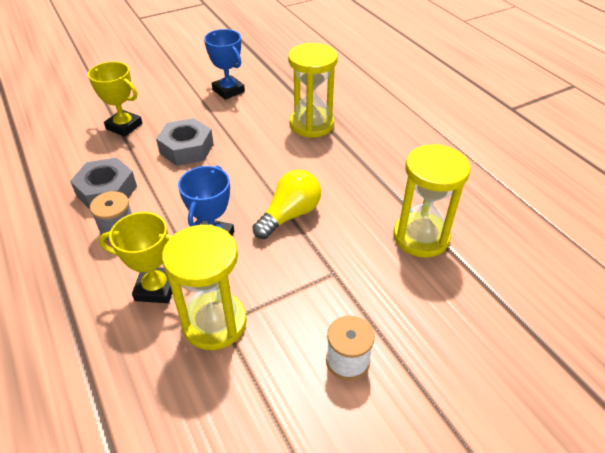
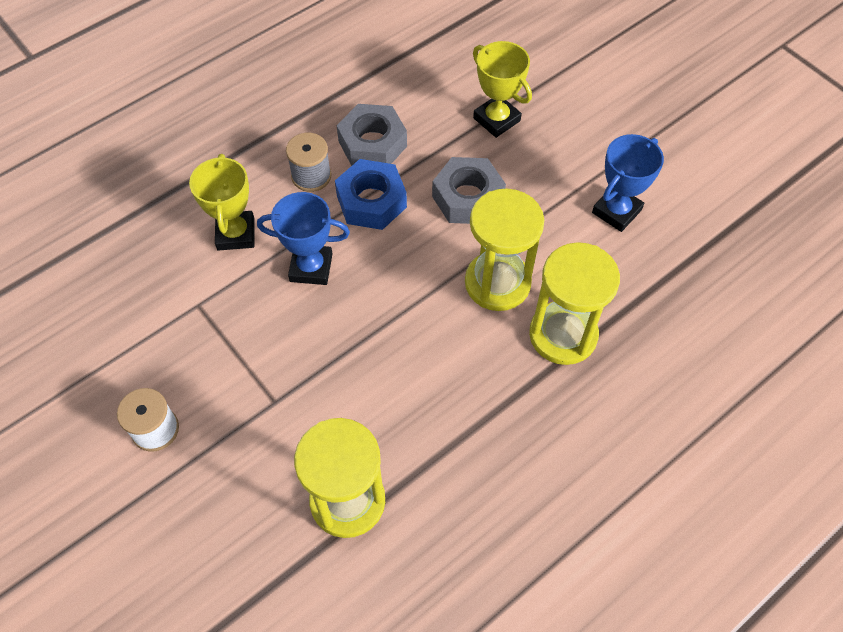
camera: 80 degrees right, 15 degrees up
(124, 126) = (496, 119): yellow trophy -> yellow trophy turned 60 degrees counterclockwise
(164, 198) = (371, 201): none -> blue nut
(214, 323) = (196, 297): yellow hourglass -> yellow hourglass (497, 283)
(290, 215) = (364, 338): yellow light bulb -> none

